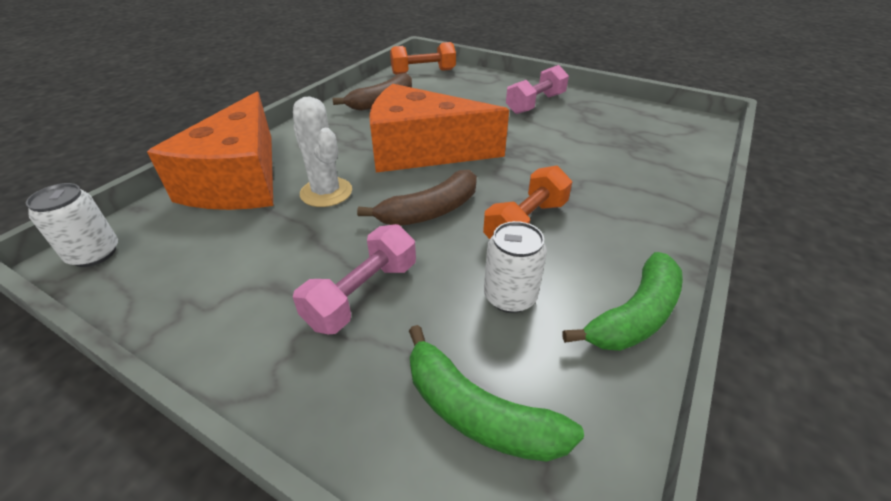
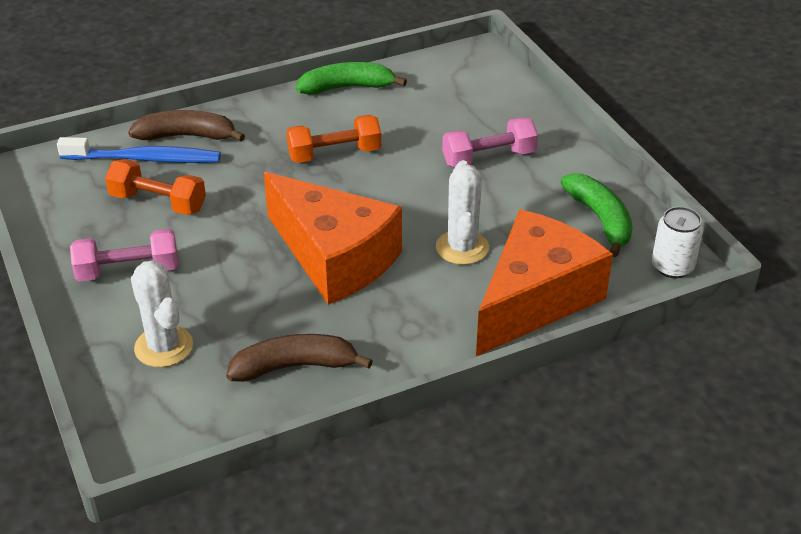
camera: 145 degrees left, 0 degrees up
(423, 72) = (164, 419): orange dumbbell -> orange dumbbell (158, 202)
(430, 211) = (392, 193): brown banana -> brown banana (186, 136)
(462, 88) = (163, 347): none -> white cactus
(478, 412) = (471, 90): green banana -> green banana (600, 220)
(510, 296) = (402, 121): white can -> none
(653, 156) = (145, 159): none -> blue toothbrush

